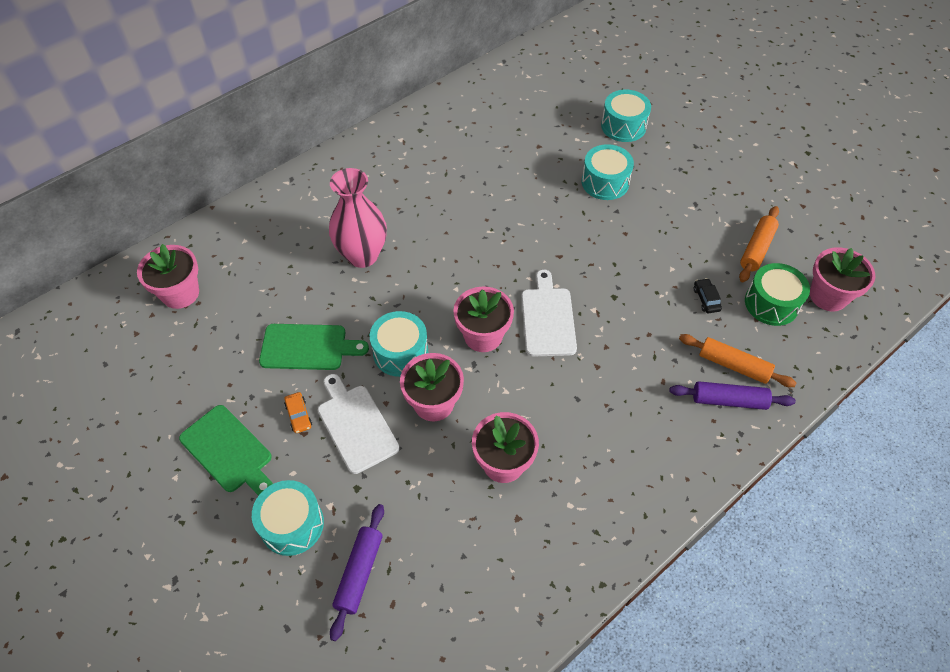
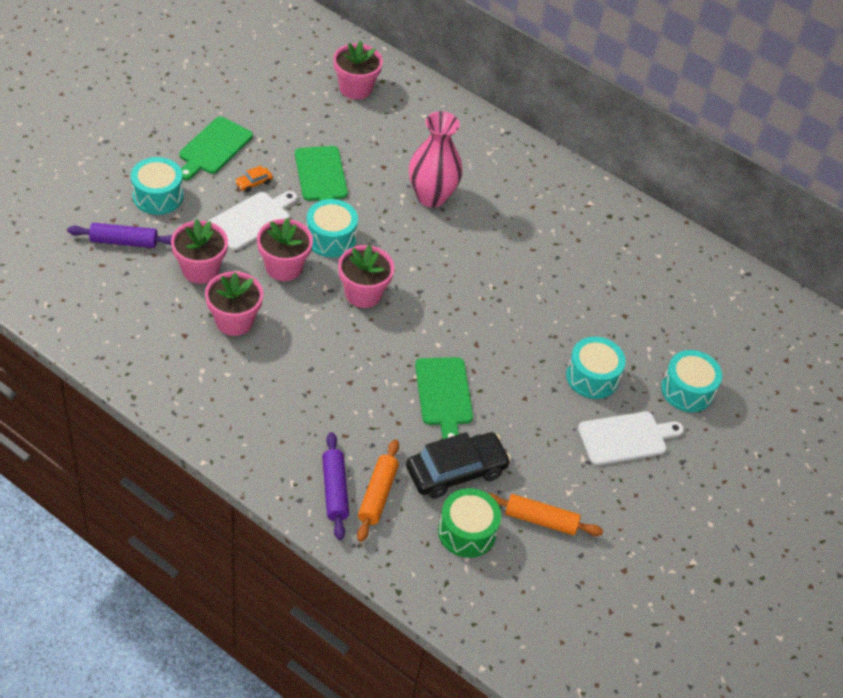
camera: 70 degrees right, 5 degrees down
(548, 318) = (396, 340): white cutting board -> white cutting board (626, 438)
(618, 292) = (444, 395): none -> green cutting board
(706, 299) = (456, 471): black car -> black car, size x2.38
(828, 296) = (493, 588): pink flower pot -> pink flower pot (200, 269)

